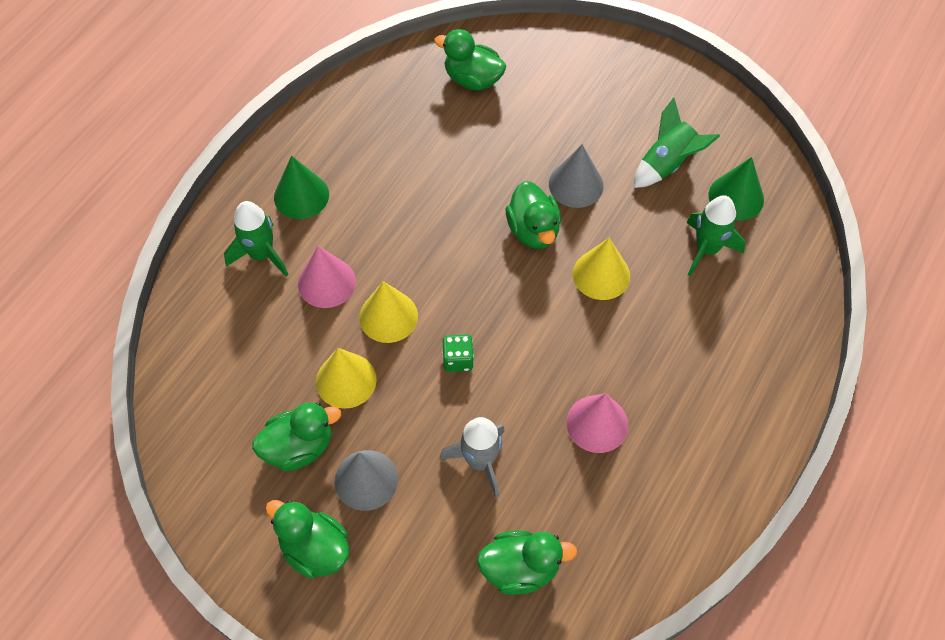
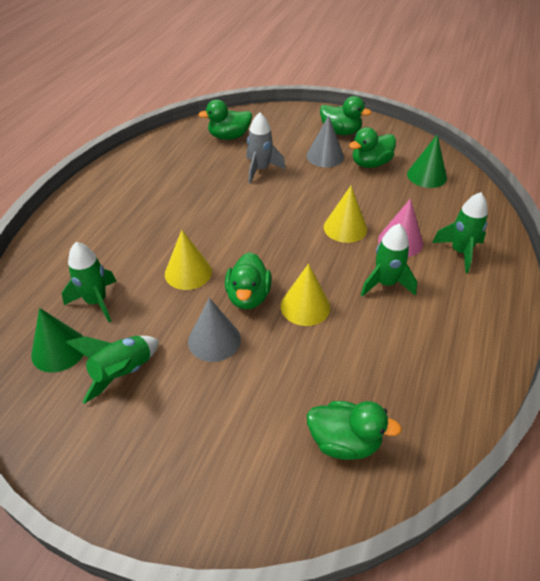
camera: 170 degrees right, 15 degrees down
(301, 196) = (457, 297): green cone -> green cone (426, 176)
(346, 380) = (358, 193): yellow cone -> yellow cone (305, 306)
(372, 224) = (385, 283): none -> green rocket
(458, 359) = (287, 211): green dice -> none
(533, 230) = (248, 297): green duck -> green duck turned 150 degrees counterclockwise
(597, 423) = (189, 192): pink cone -> none

